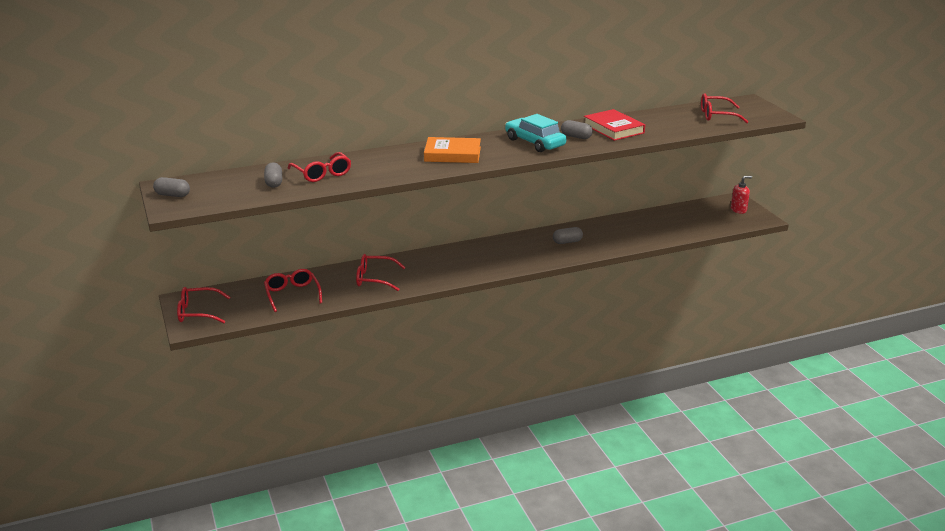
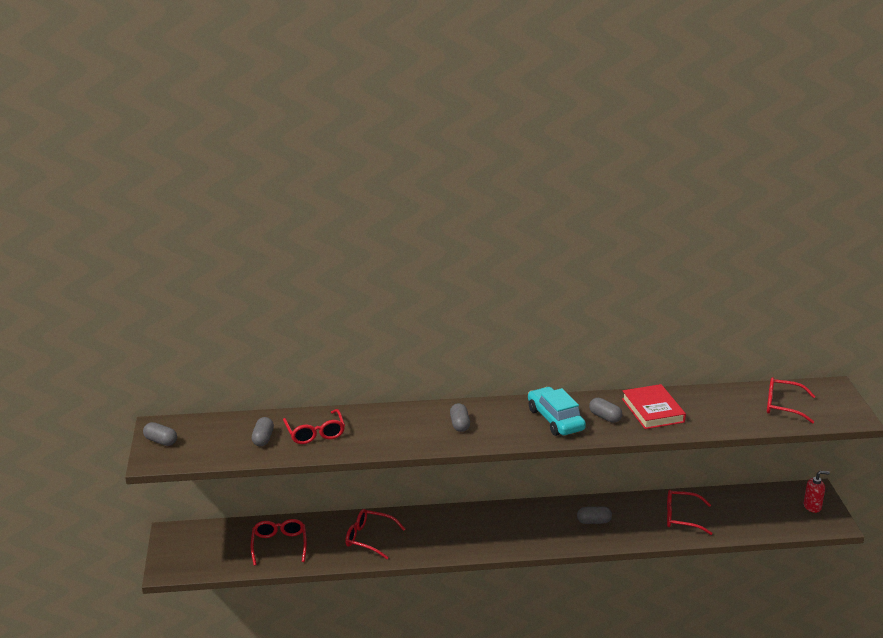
camera: 15 degrees right, 0 degrees up
(198, 312) = (181, 552): red glasses -> red glasses (681, 517)
(452, 154) = (460, 424): orange book -> grey capsule

